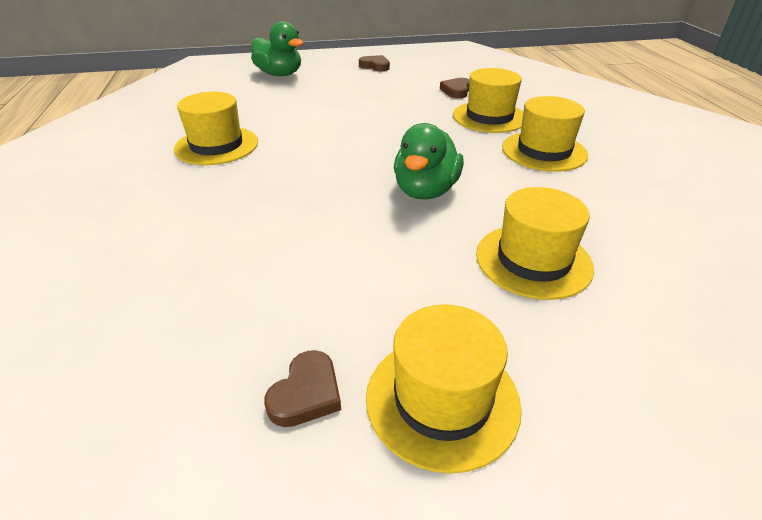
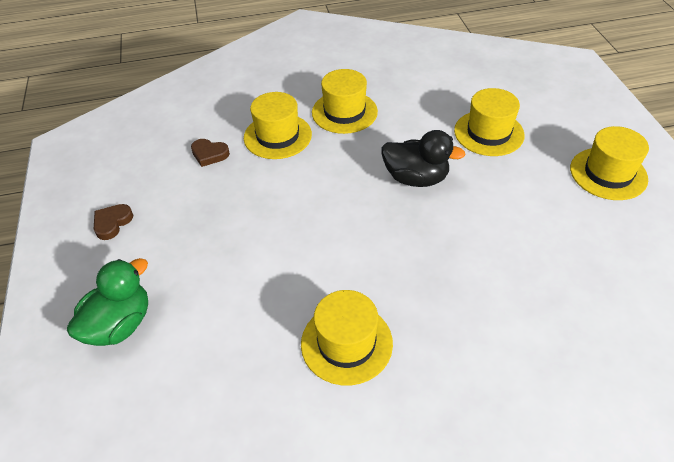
camera: 90 degrees left, 10 degrees up
(306, 394) = (628, 223): brown heart -> none
(425, 191) = (416, 178): green duck -> black duck

